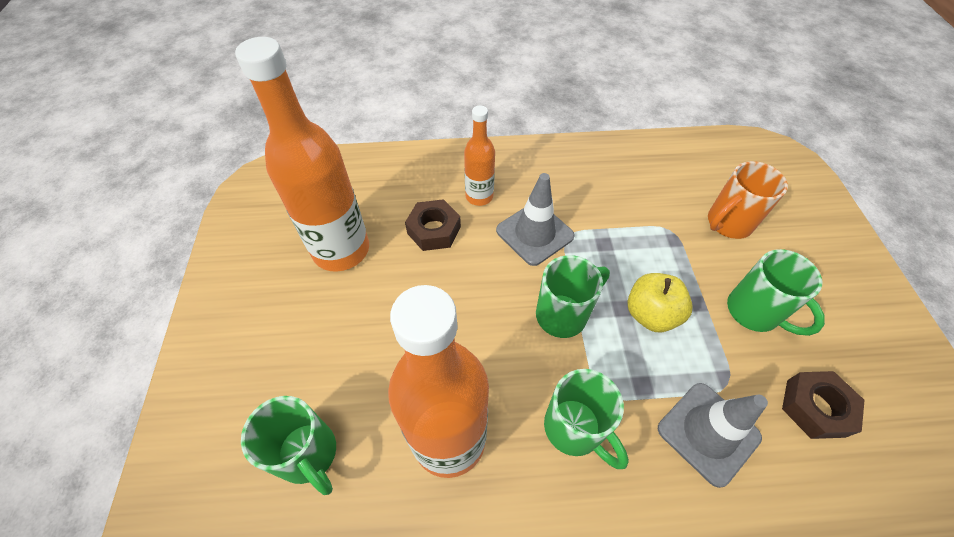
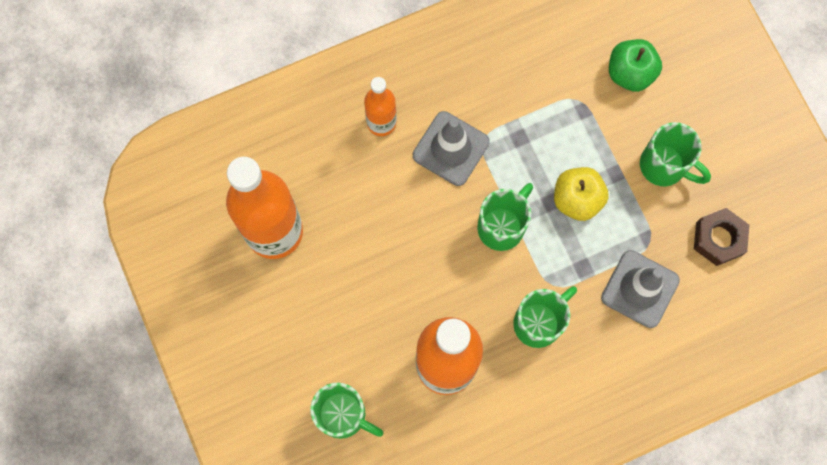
camera: 20 degrees left, 20 degrees up
(434, 230) = (353, 179): brown nut -> none
(575, 429) = (539, 322): green mug -> green mug turned 75 degrees counterclockwise
(727, 223) = (630, 73): orange mug -> green apple

